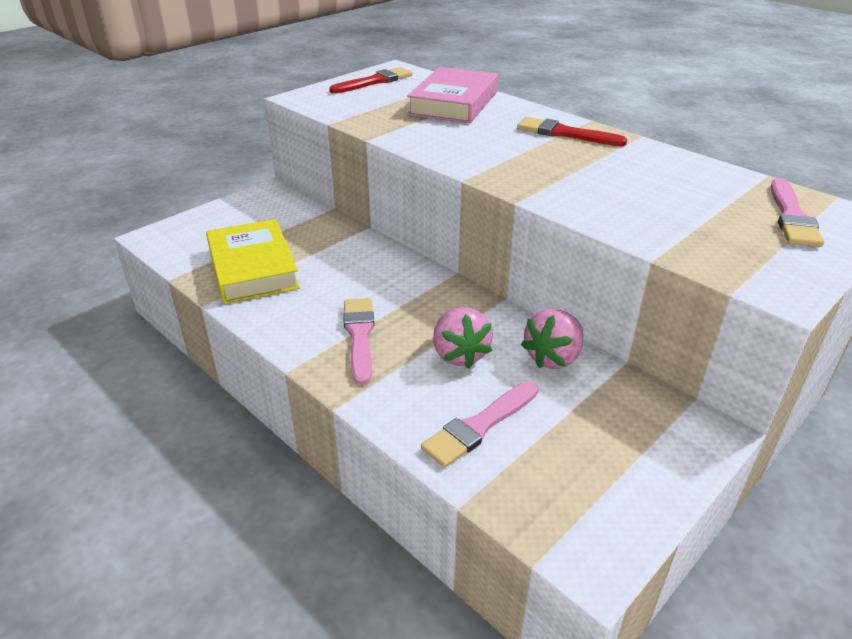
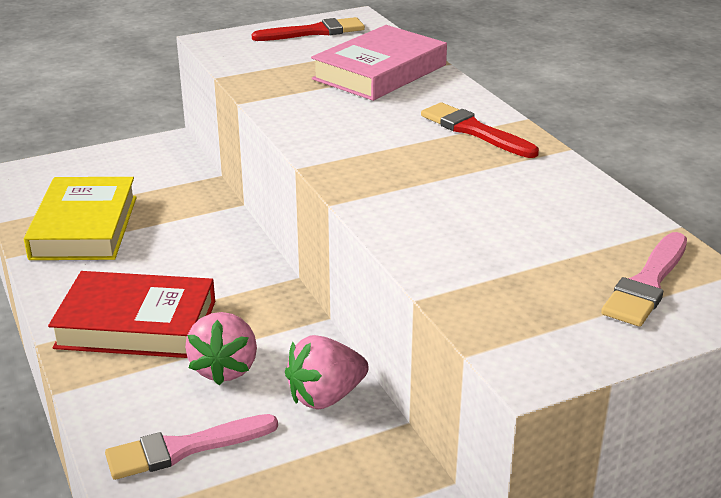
camera: 20 degrees right, 5 degrees down
(359, 336) = (136, 324): pink brush -> red book

